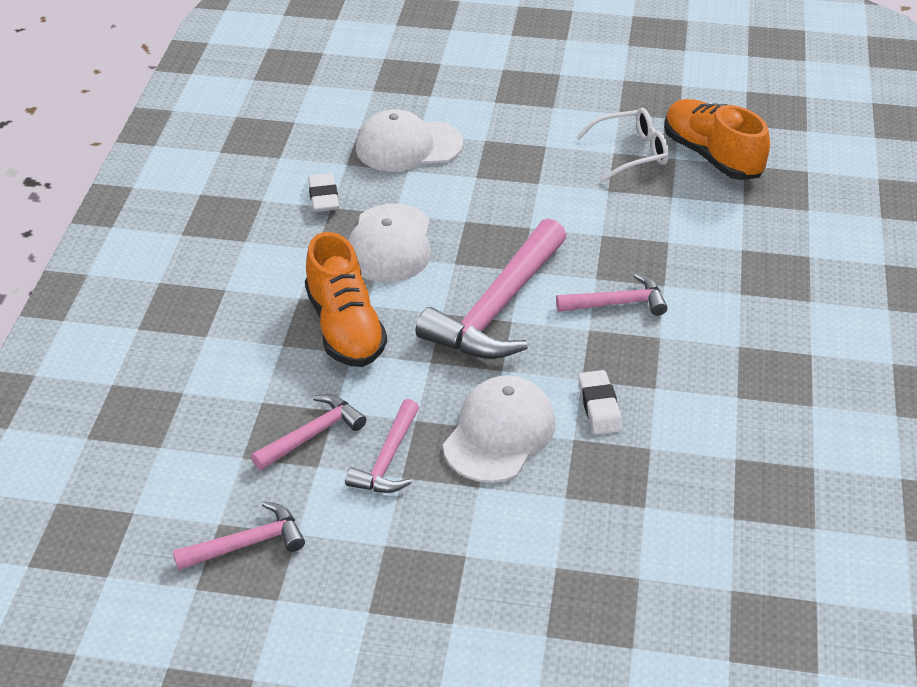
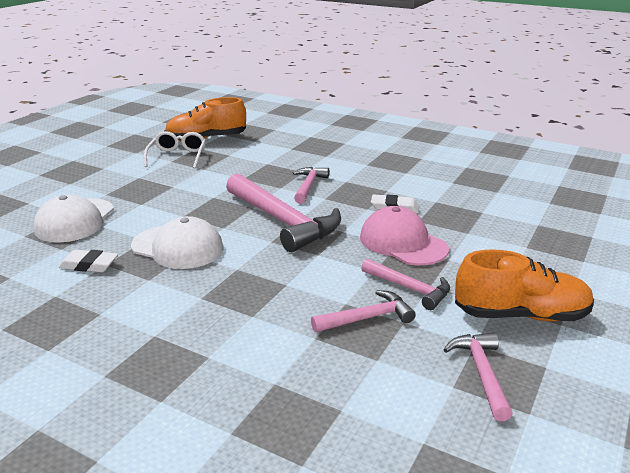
camera: 70 degrees left, 15 degrees down
(312, 434) = (367, 318): pink hammer -> pink hammer turned 90 degrees clockwise
(345, 328) = (255, 282): orange shoe -> orange shoe (520, 315)
(499, 433) = (403, 243): white cap -> pink cap

